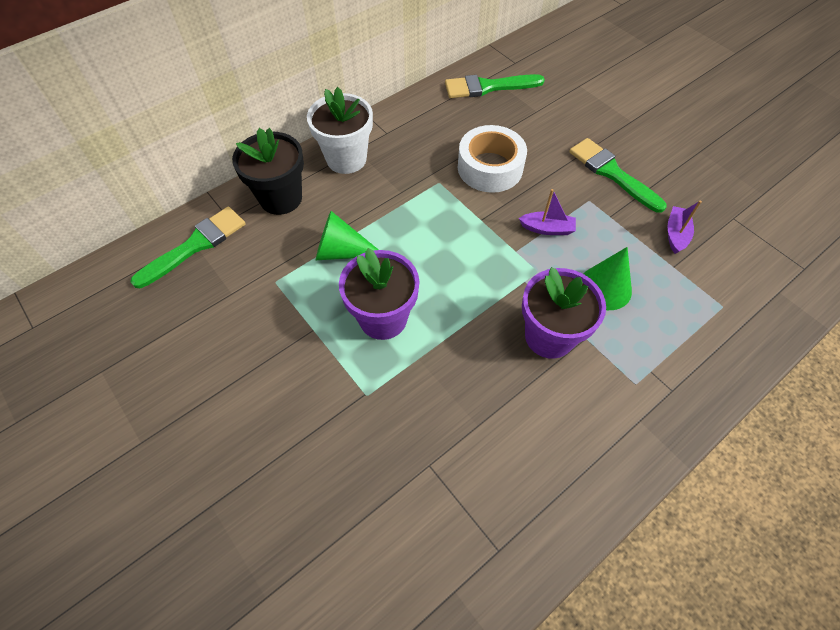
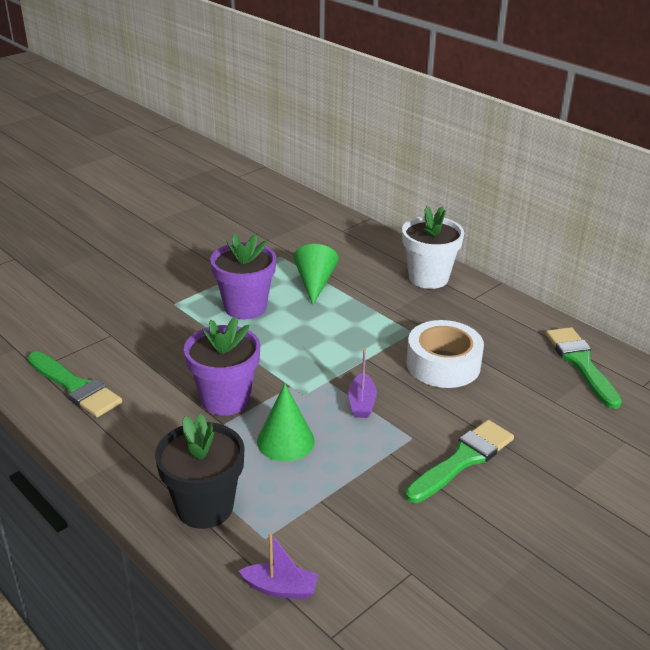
camera: 85 degrees right, 25 degrees down
(196, 245) = (313, 220): green brush -> green brush (75, 387)
(281, 198) = (370, 250): black flower pot -> black flower pot (205, 507)
(676, 234) = (371, 508): purple boat -> purple boat (280, 588)

